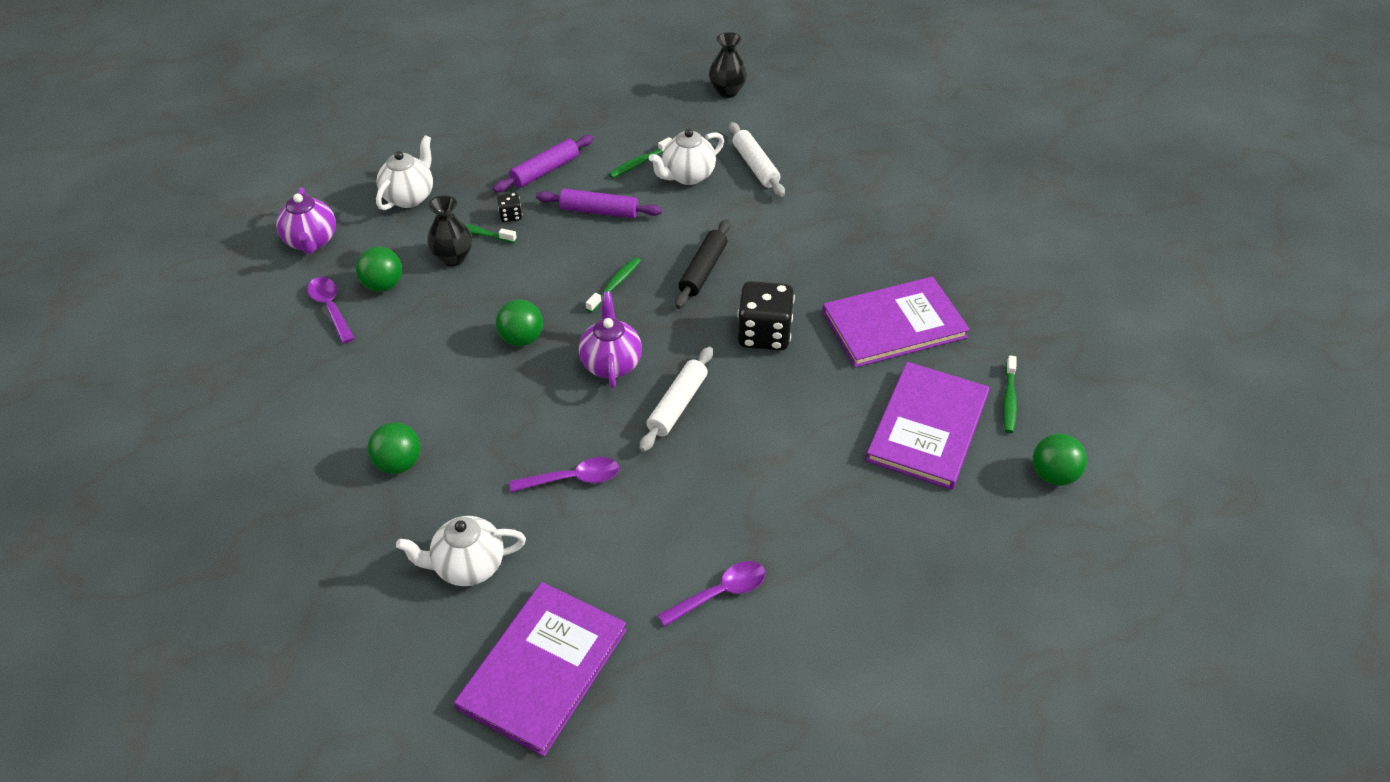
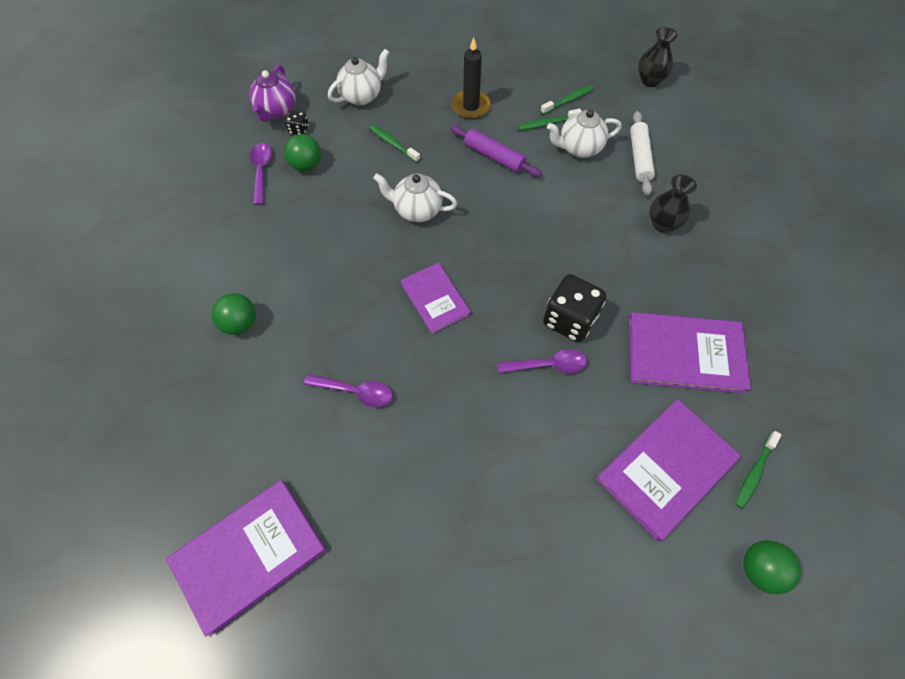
camera: 25 degrees right, 15 degrees up
(453, 258) = (366, 159): black vase -> black vase (663, 224)
(468, 566) = (242, 436): white teapot -> white teapot (417, 210)
(510, 216) = (426, 137): black dice -> black dice (299, 130)
(522, 339) = (380, 250): green ball -> none
(545, 171) = (471, 106): purple rolling pin -> black candle
(611, 364) = (435, 299): purple teapot -> purple book
(615, 284) = (474, 227): green toothbrush -> green toothbrush (568, 100)
(678, 405) = (468, 358): white rolling pin -> none
(703, 270) = (549, 240): black rolling pin -> none
(720, 593) = (414, 551): purple spoon -> purple spoon (548, 365)

